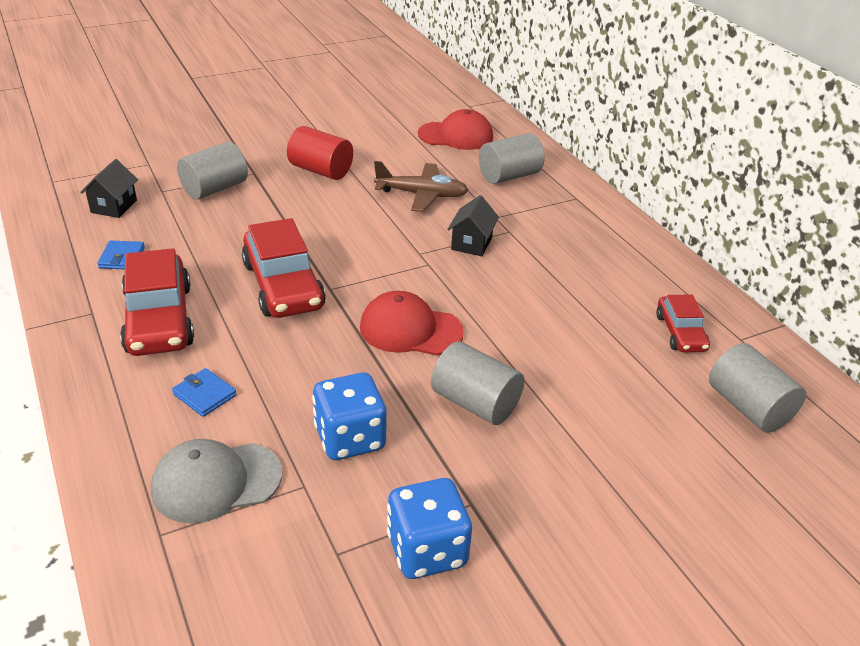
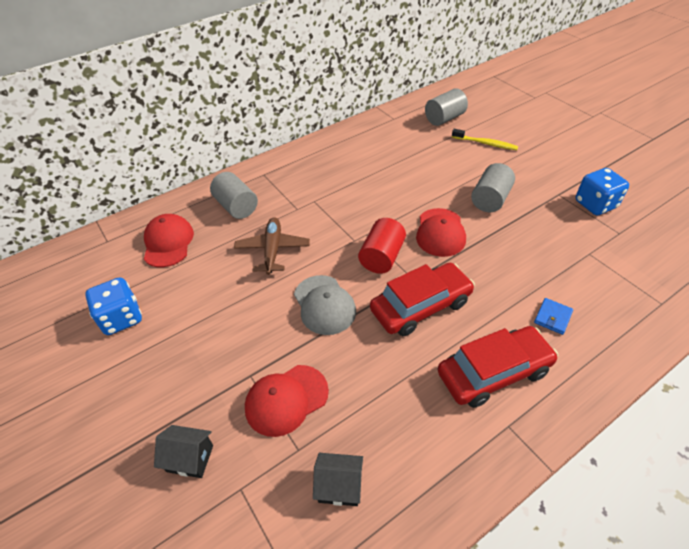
camera: 95 degrees left, 10 degrees up
(122, 258) = (425, 436): blue wallet -> none
(215, 189) = (286, 400): grey cylinder -> red cap
(216, 482) = (612, 290): grey cap -> grey cap (324, 305)
(321, 170) = (240, 323): red cylinder -> red cylinder (382, 257)
(350, 438) = (545, 242): blue dice -> blue dice (121, 318)
(471, 243) = (334, 216): black house -> black house (190, 458)
(654, 445) = (485, 143): none -> yellow toothbrush
(680, 332) = (397, 135): red car -> none

